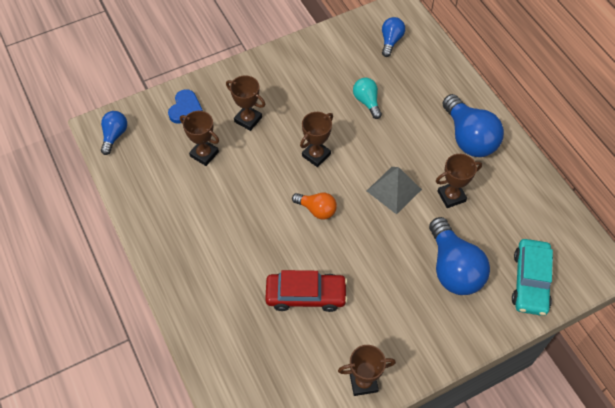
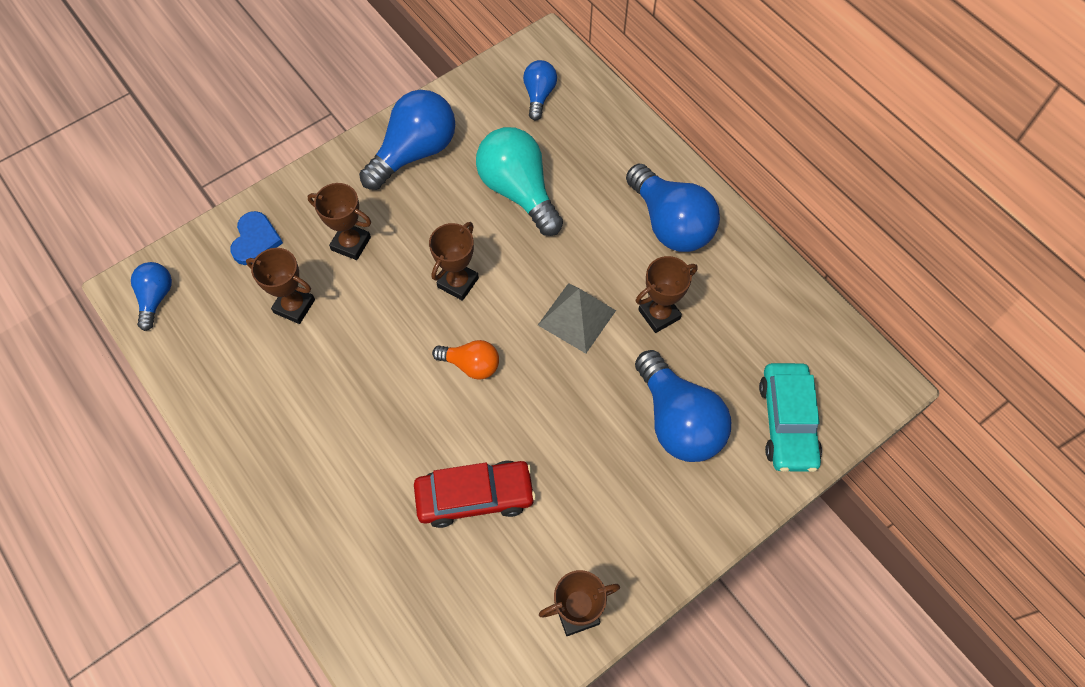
camera: 10 degrees left, 5 degrees up
(300, 67) = (414, 152): none -> blue light bulb
(367, 102) = (518, 191): turquoise light bulb -> turquoise light bulb, size x1.83

